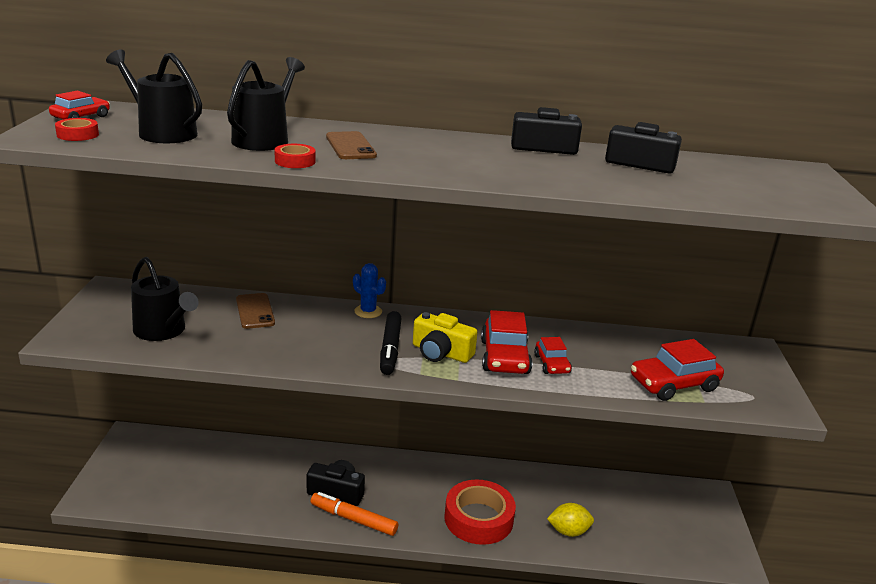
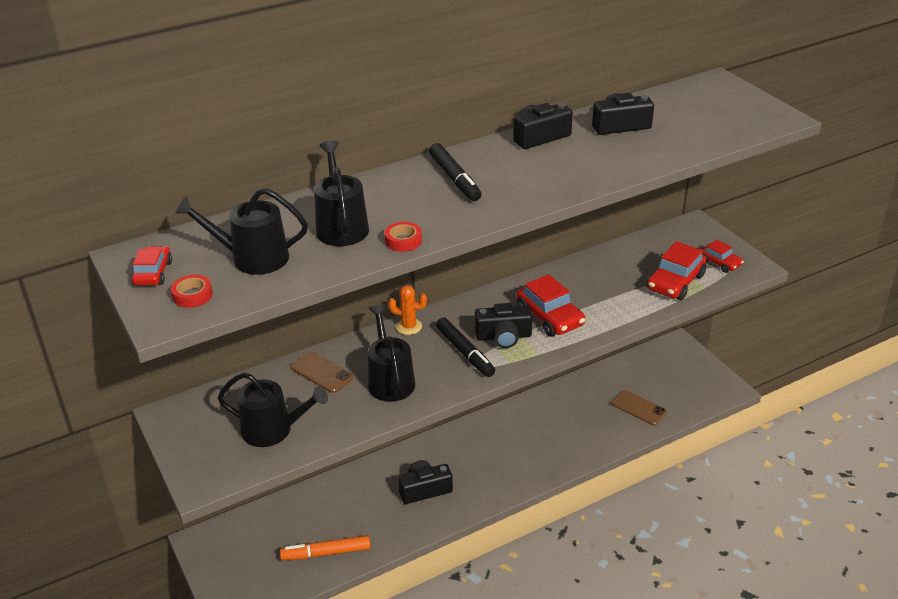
camera: 30 degrees left, 10 degrees up
(299, 340) = (390, 380): none -> black watering can
(350, 146) = (414, 203): brown phone -> brown phone (638, 408)
(354, 519) = (460, 503): orange marker -> orange marker (326, 553)
(368, 311) = (409, 326): blue cactus -> orange cactus
(415, 145) = (454, 178): none -> black marker
(441, 352) = (503, 336): yellow camera -> black camera
(478, 519) = (545, 451): red tape -> none
(552, 364) = (586, 306): red car -> red car (720, 263)
(568, 531) = (612, 426): yellow lemon -> none

